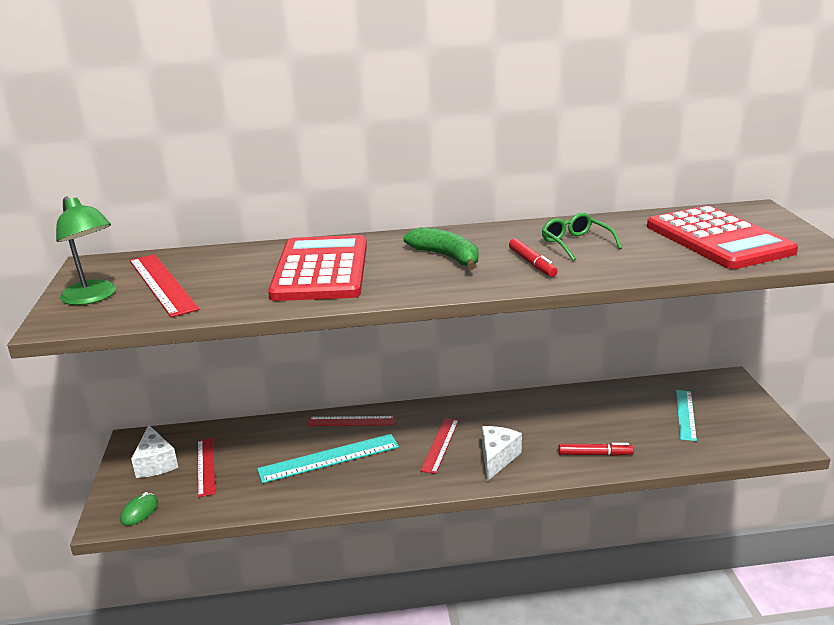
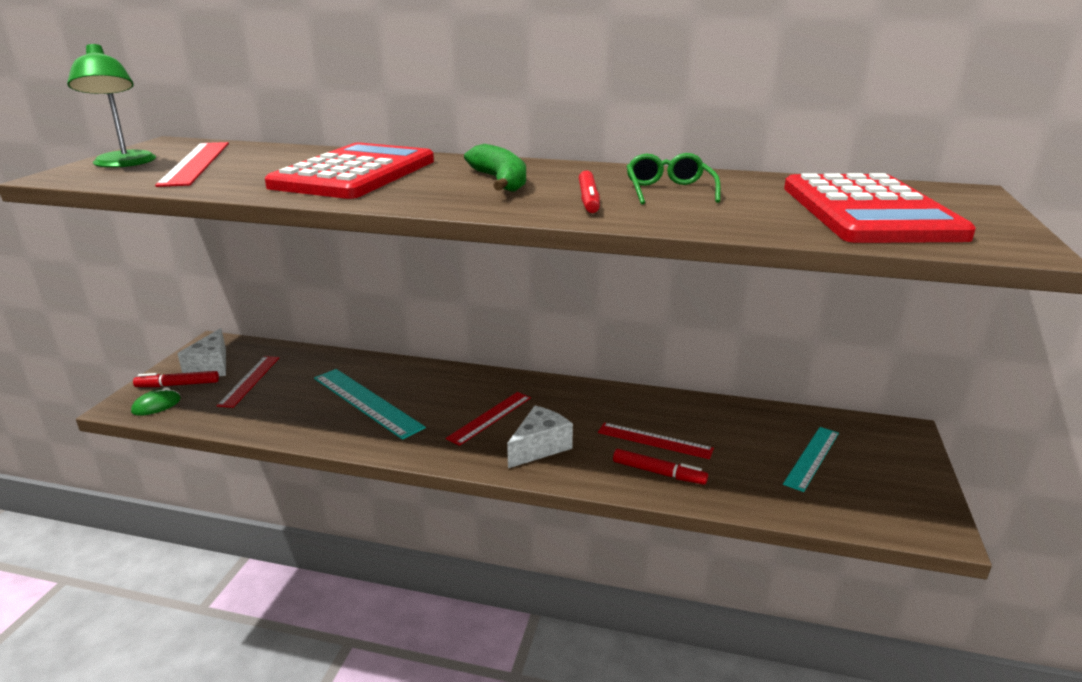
camera: 20 degrees right, 0 degrees up
(140, 487) = (178, 385): none -> red marker
(329, 458) = (366, 402): turquoise ruler -> turquoise ruler turned 45 degrees clockwise
(351, 421) = (419, 373): red ruler -> red ruler (654, 440)

